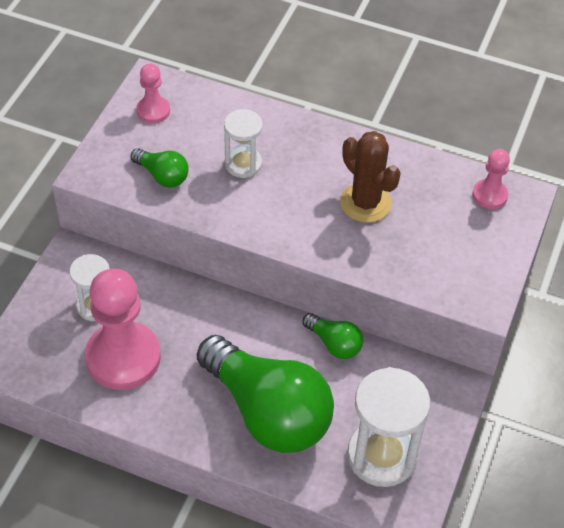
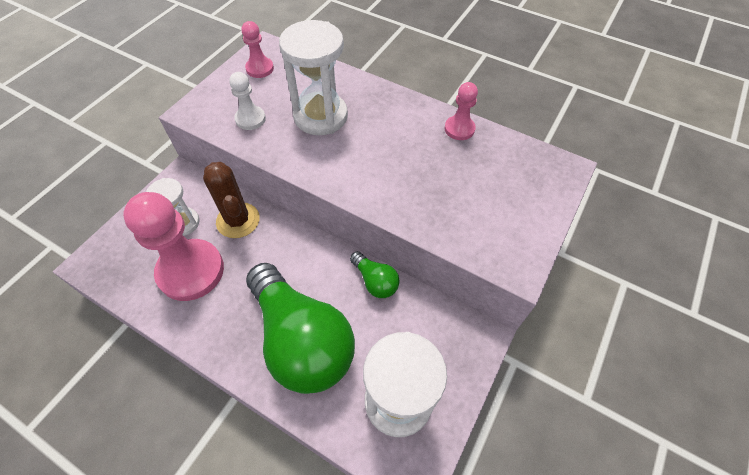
camera: 10 degrees right, 5 degrees up
(162, 176) = (250, 119): green light bulb -> white pawn
(243, 164) = (320, 116): white hourglass -> white hourglass, size x1.69
(365, 203) = (419, 159): brown cactus -> brown cactus (238, 220)
(489, 195) = (533, 164): pink pawn -> pink pawn (459, 129)

